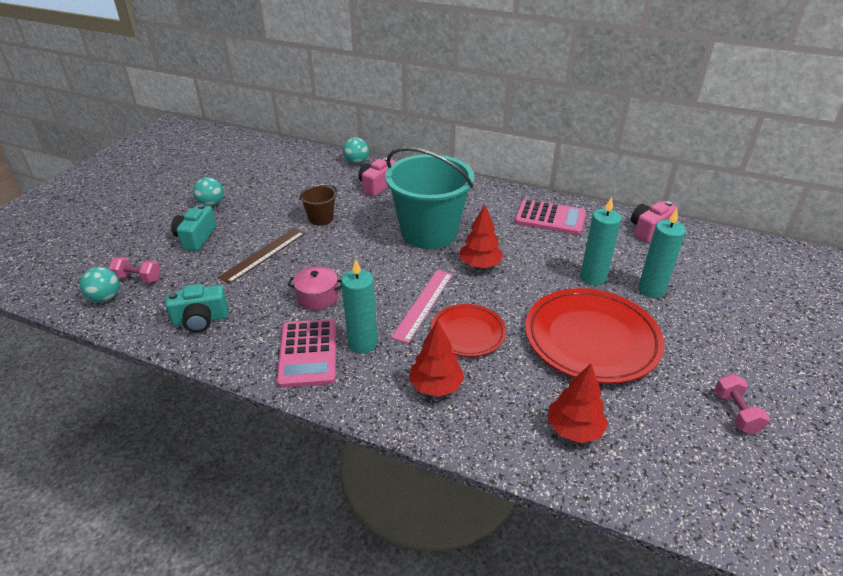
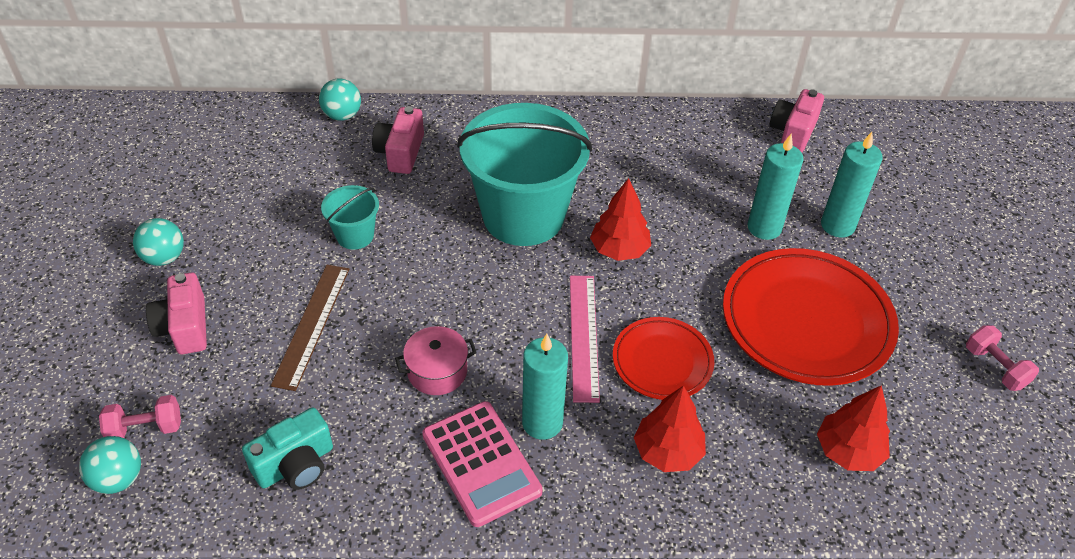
camera: 25 degrees left, 10 degrees up
(196, 238) = (184, 327): turquoise camera -> pink camera
(321, 218) = (355, 235): brown bucket -> turquoise bucket
(550, 218) = (666, 146): pink calculator -> none

